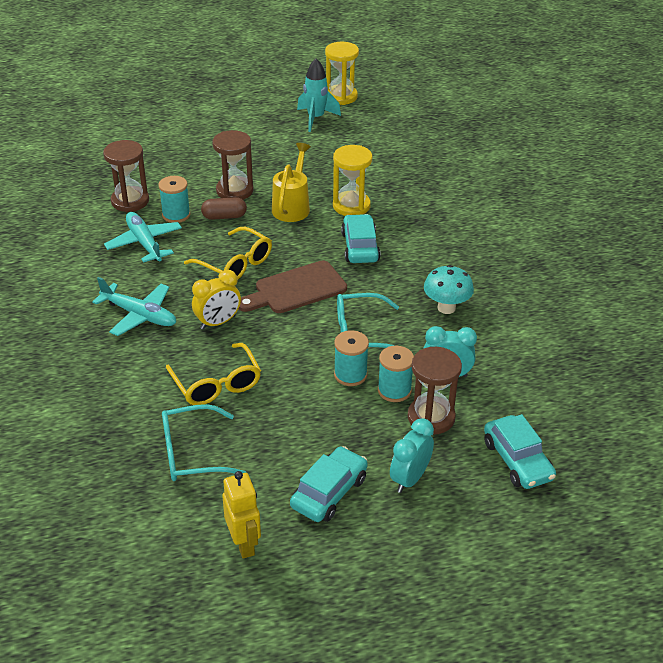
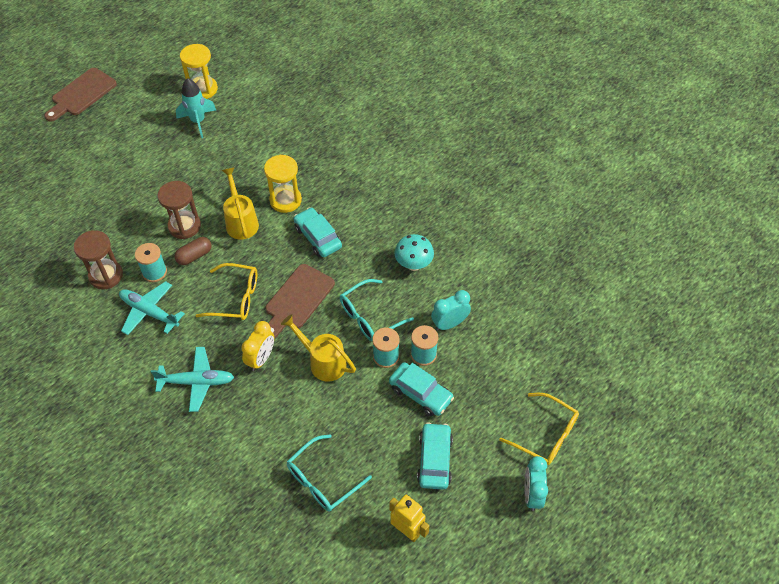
camera: 30 degrees left, 15 degrees up
(217, 384) = (299, 413): yellow glasses -> yellow glasses (546, 435)
(226, 66) = (81, 94): none -> brown cutting board
(279, 351) = (323, 362): none -> yellow watering can
(410, 479) = (478, 421): turquoise clock -> turquoise clock (532, 494)
(431, 417) = (461, 364): brown hourglass -> none
(517, 460) = (534, 370): turquoise car -> turquoise car (420, 393)

